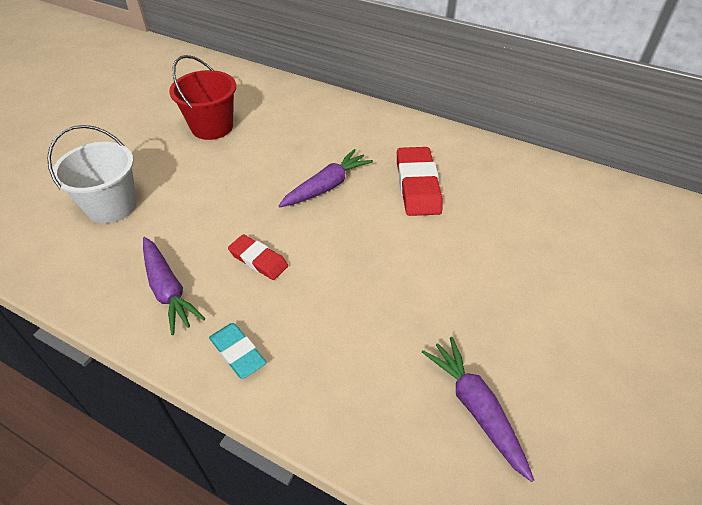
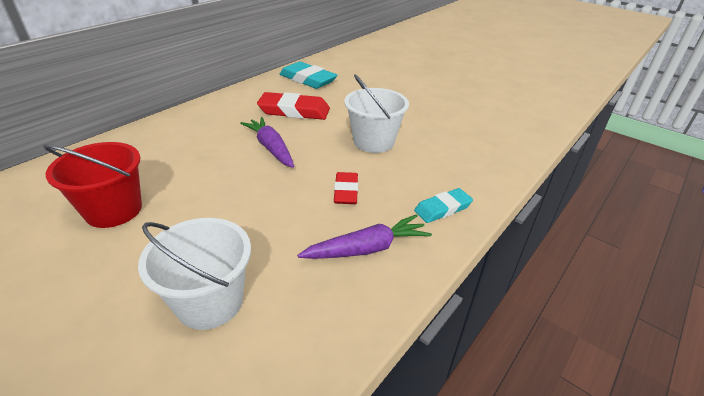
camera: 80 degrees left, 10 degrees down
(258, 260) = (346, 191): red eraser -> red eraser turned 45 degrees counterclockwise
(370, 270) = (373, 142): none -> white bucket
(476, 408) = (483, 125): purple carrot -> none
(514, 178) = (308, 79): none -> turquoise eraser

